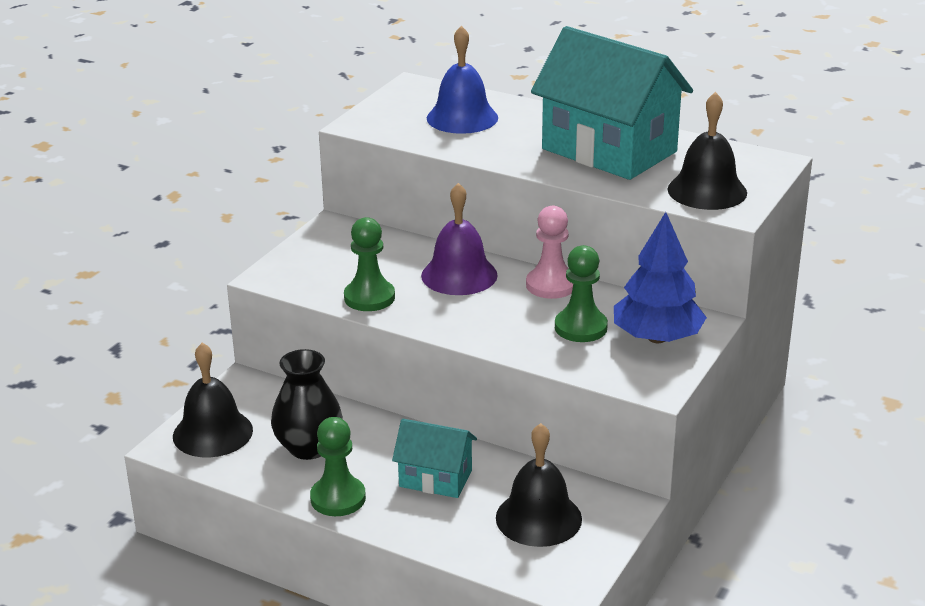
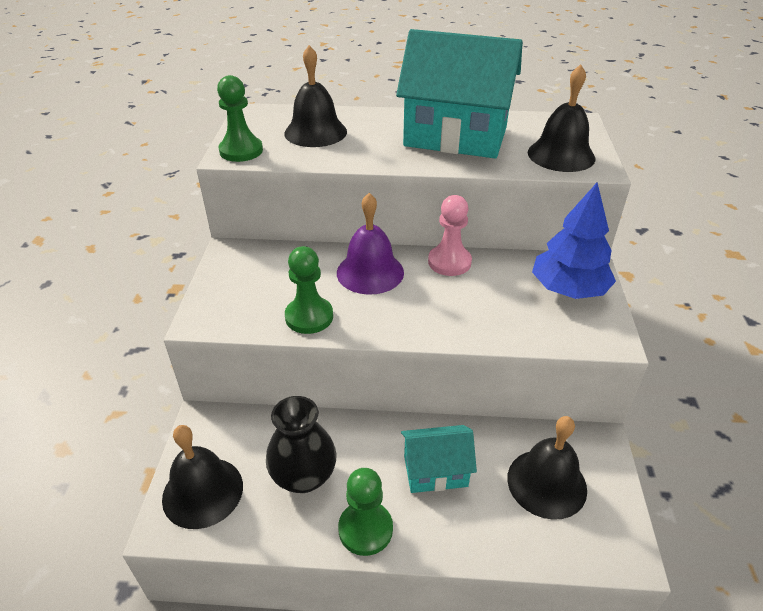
camera: 25 degrees left, 10 degrees up
(462, 118) = (315, 132): blue bell -> black bell
(580, 327) = (504, 296): green pawn -> green pawn (241, 151)

